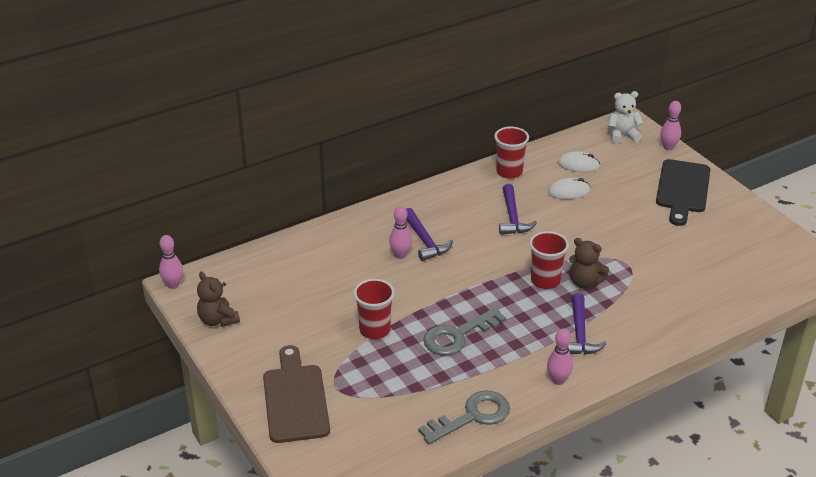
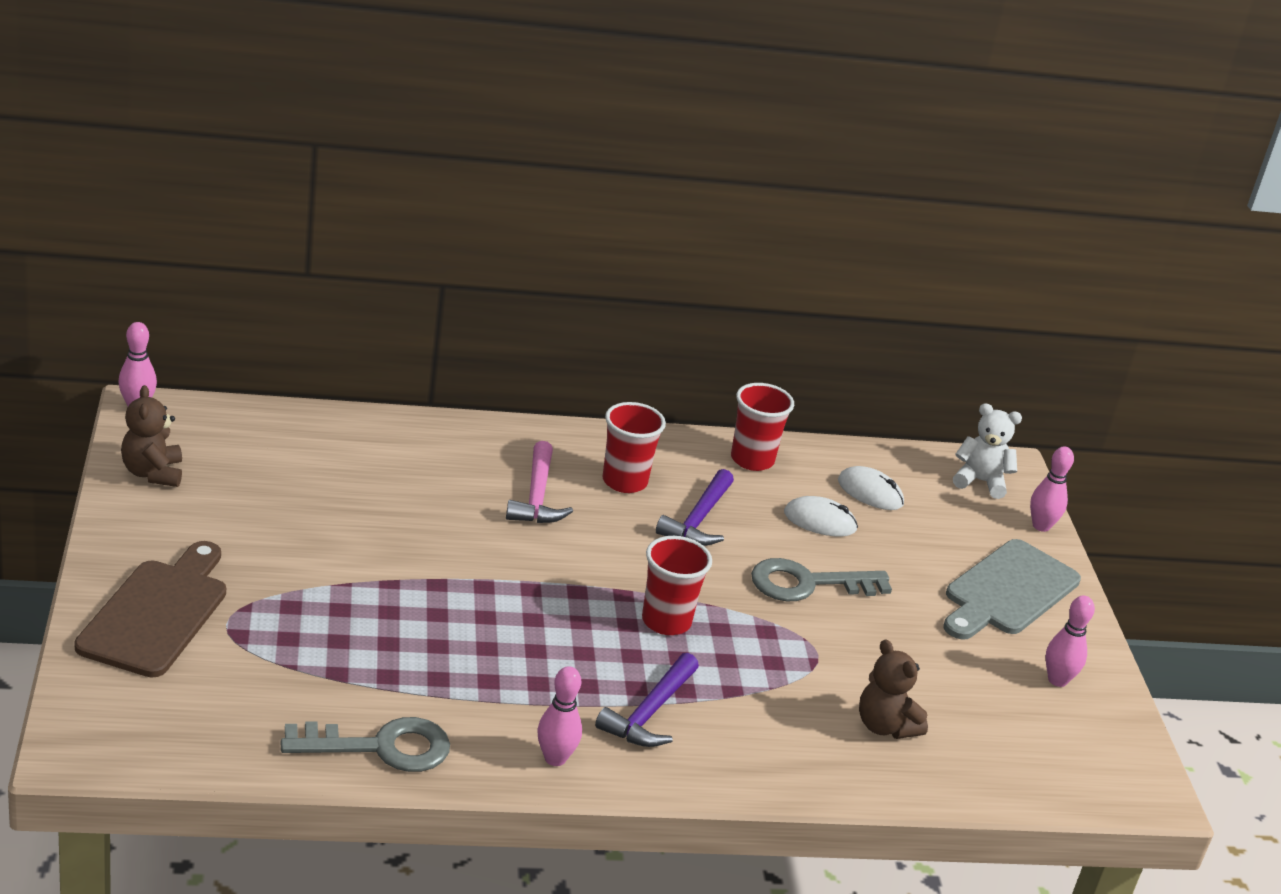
camera: 20 degrees right, 5 degrees down
(375, 330) = (352, 577): red cup -> red cup (624, 481)
(400, 255) = (483, 500): pink bowling pin -> pink bowling pin (1057, 680)
(425, 241) = (537, 496): purple hammer -> pink hammer
(458, 335) = (464, 635): grey key -> grey key (807, 583)
(585, 282) = (725, 649): brown teddy bear -> brown teddy bear (885, 726)
(682, 189) = (1008, 591): black cutting board -> grey cutting board

